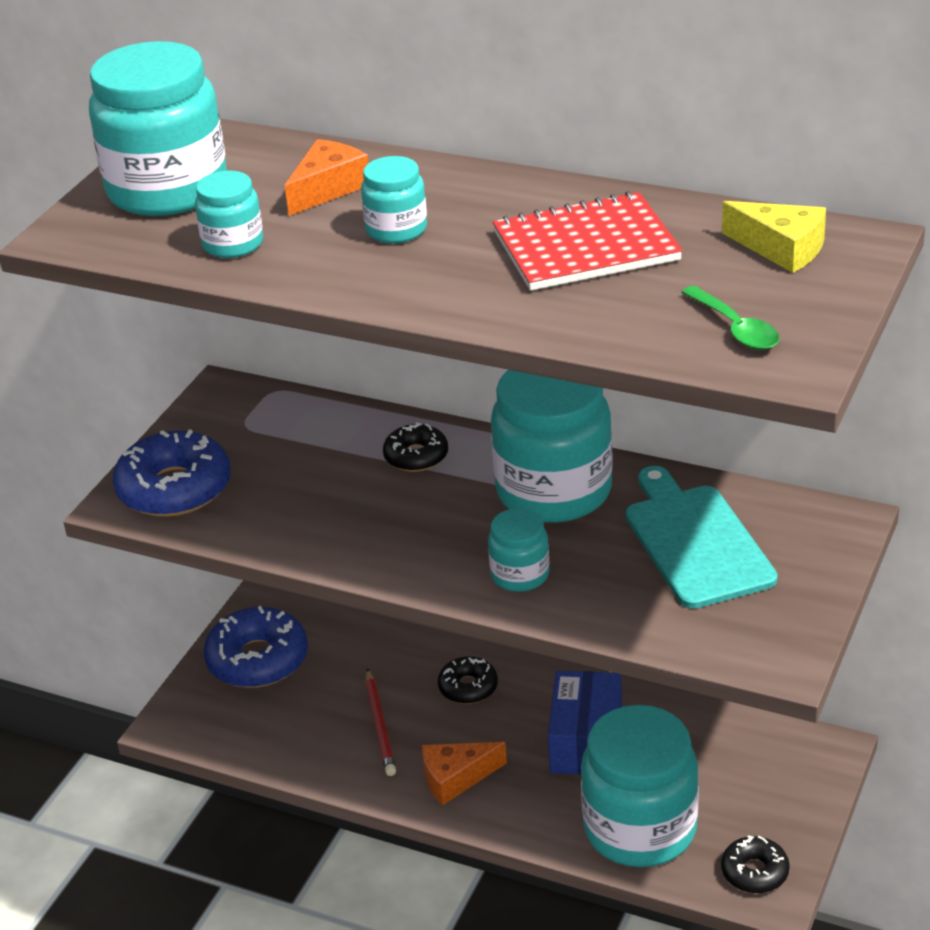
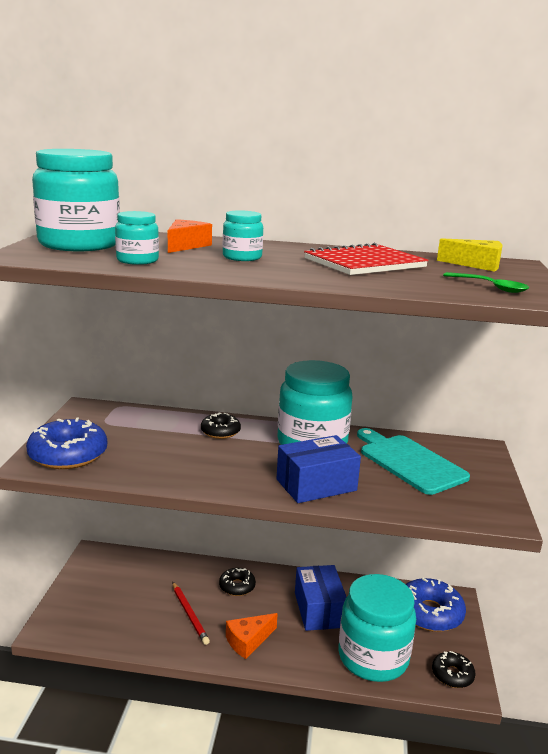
camera: 20 degrees left, 15 degrees down
(257, 660) = (100, 584): blue donut -> blue donut (429, 613)
(520, 575) = (316, 485): turquoise jar -> blue box

